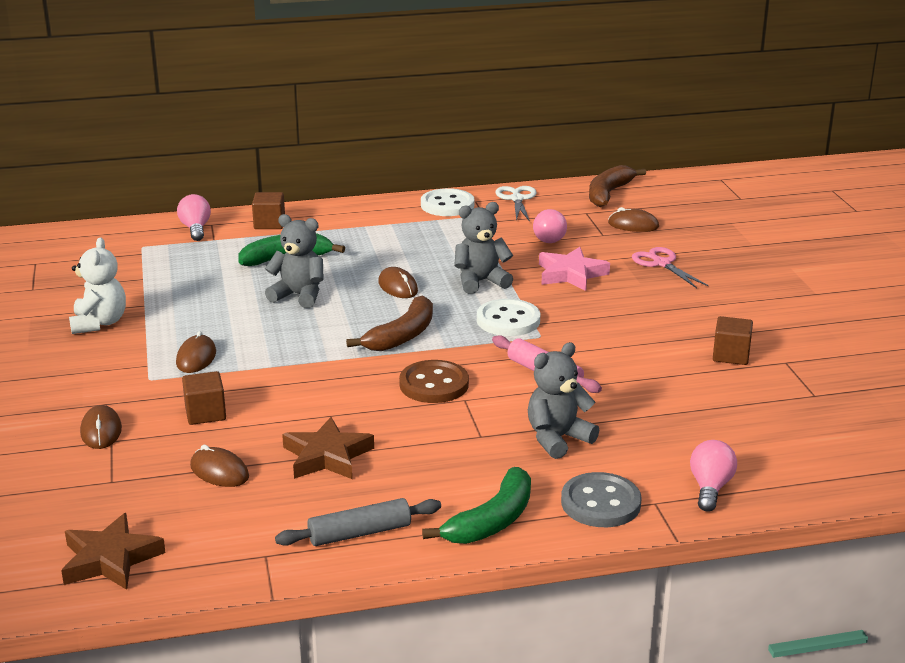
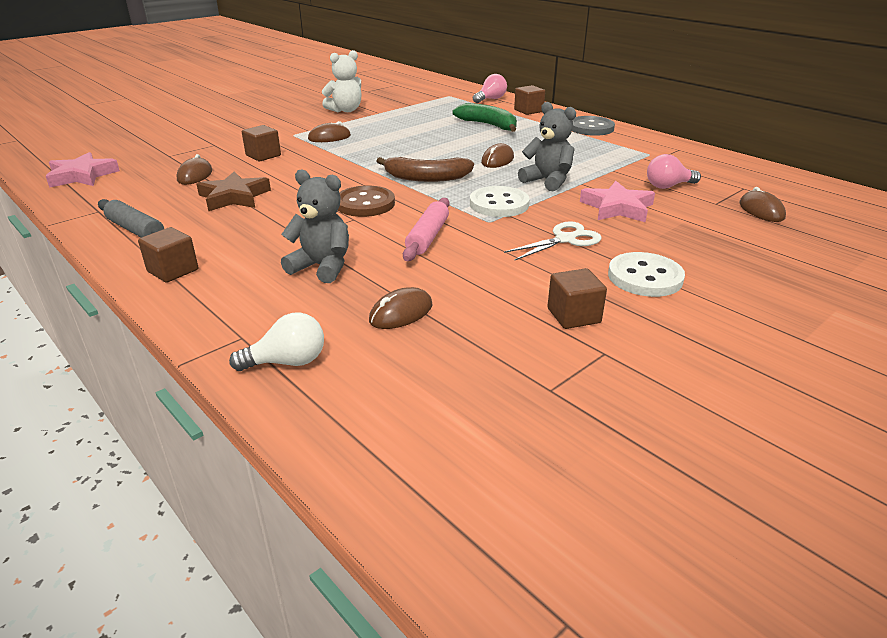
camera: 60 degrees right, 5 degrees up
(101, 431) = (223, 140): brown mouse -> brown mouse (401, 313)
(110, 559) = (82, 176): brown star -> pink star
(299, 296) = (443, 140): grey teddy bear -> none
(447, 205) = (652, 143): white button -> white button (645, 277)
(491, 521) = (173, 270): green banana -> brown cube
(517, 199) = (712, 160): white scissors -> white scissors (565, 239)
(600, 503) = (225, 310): grey button -> grey button (591, 128)
(609, 193) = (800, 187): brown banana -> none
(662, 263) = (709, 239): pink scissors -> none
(710, 488) = (287, 362): pink light bulb -> white light bulb

